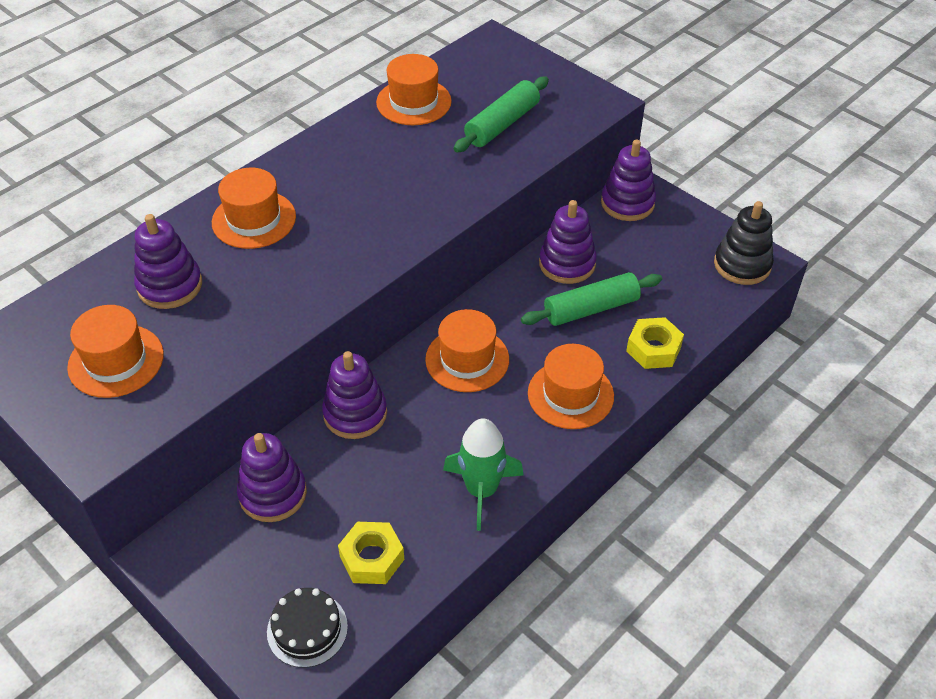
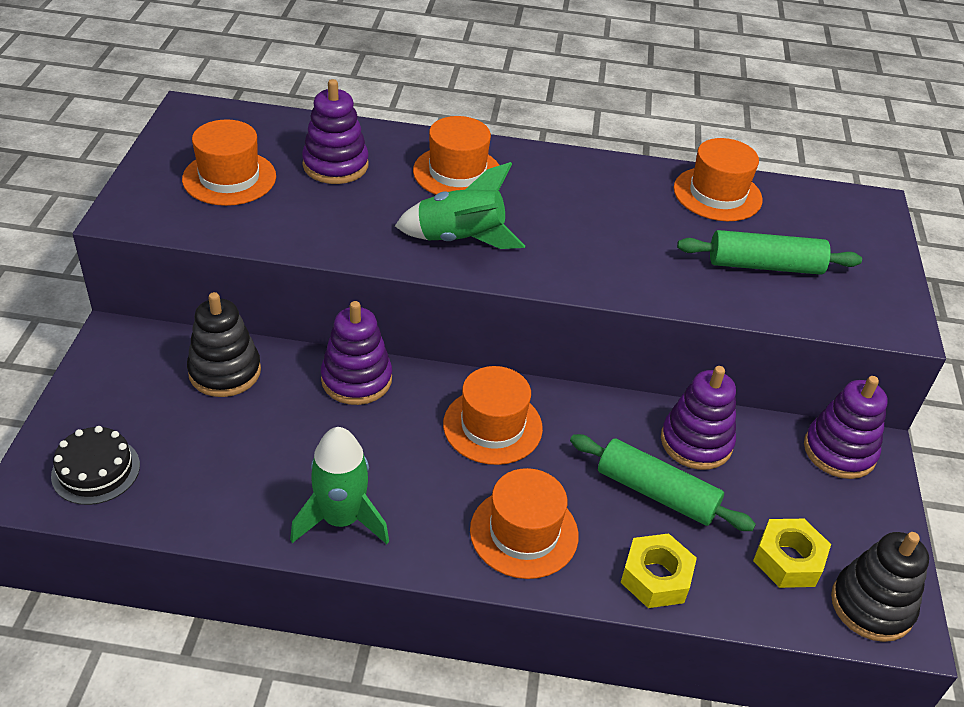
camera: 50 degrees right, 5 degrees down
(273, 493) = (225, 372): purple stacking toy -> black stacking toy
(332, 258) = (460, 239): none -> green rocket
(372, 558) = (202, 476): yellow nut -> yellow nut (788, 560)

